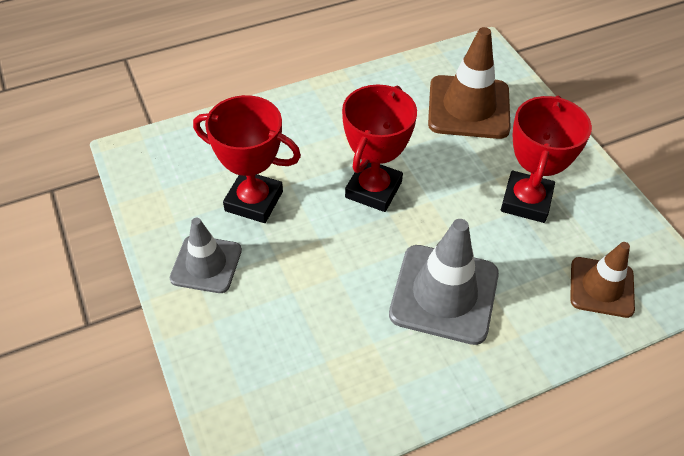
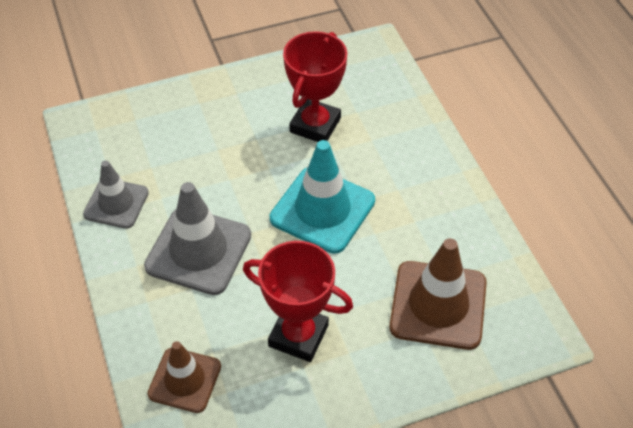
camera: 95 degrees right, 0 degrees up
(206, 264) = (252, 97): grey traffic cone -> grey traffic cone (116, 203)
(373, 190) = (322, 210): red trophy -> turquoise traffic cone

